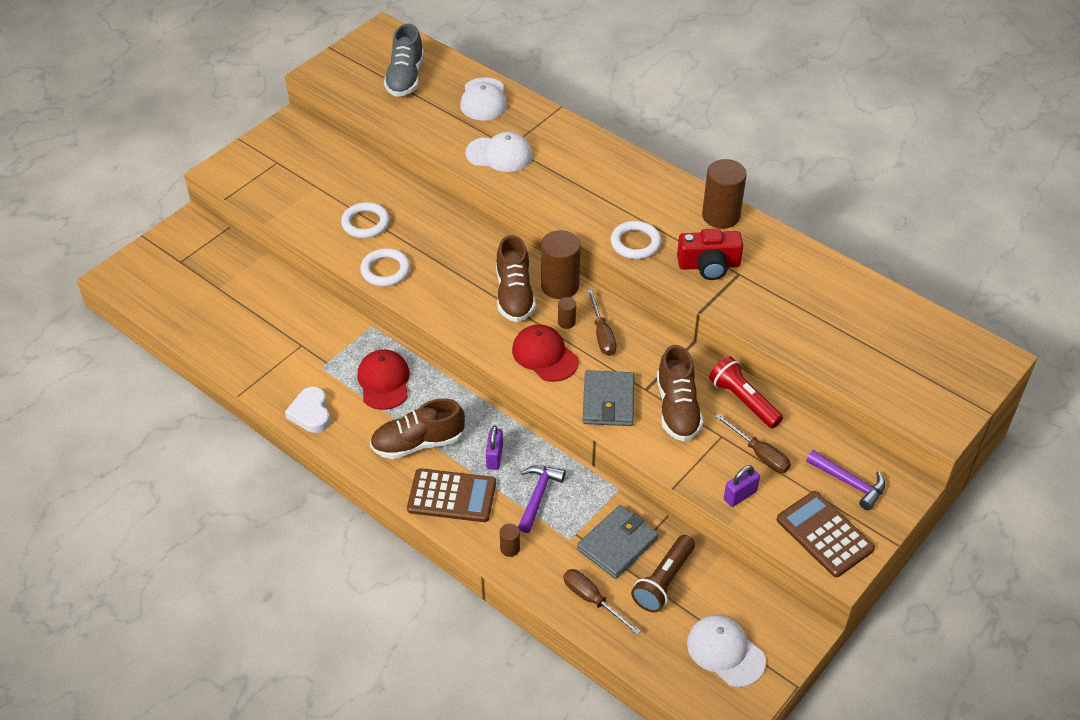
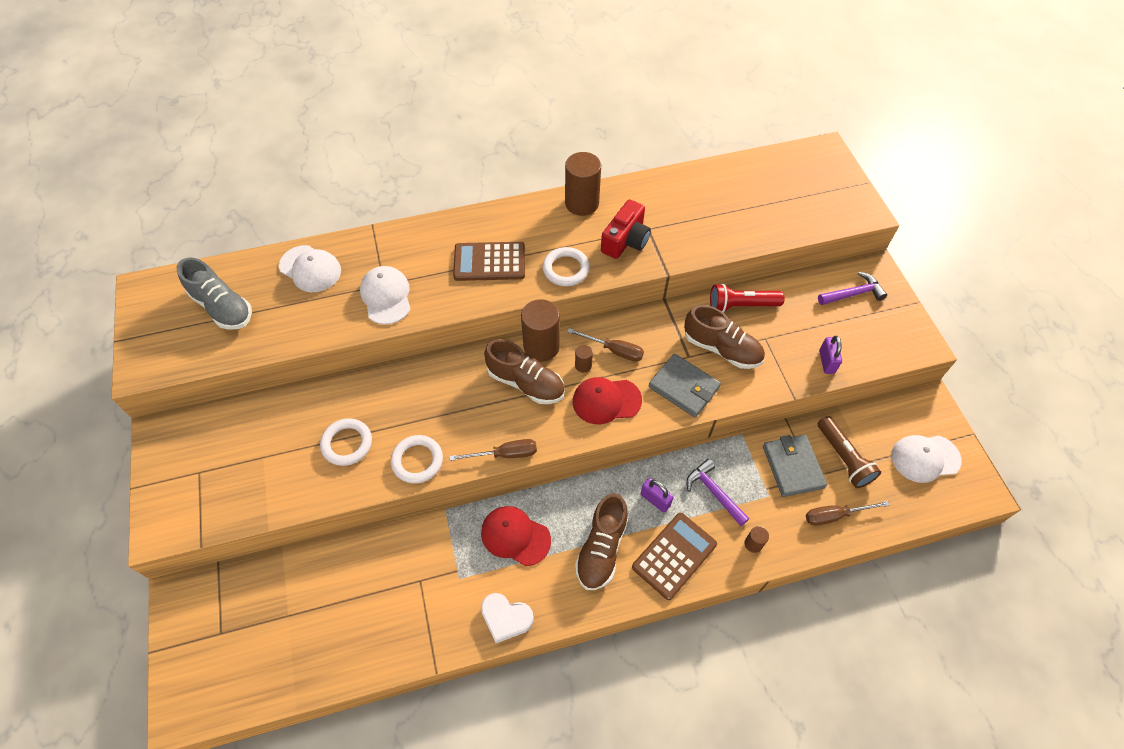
camera: 55 degrees left, 10 degrees up
(499, 154) = (386, 296): white cap -> white cap turned 60 degrees counterclockwise
(759, 454) = (796, 327): brown screwdriver -> brown screwdriver (505, 454)
(824, 534) = (889, 335): brown calculator -> brown calculator (489, 262)

